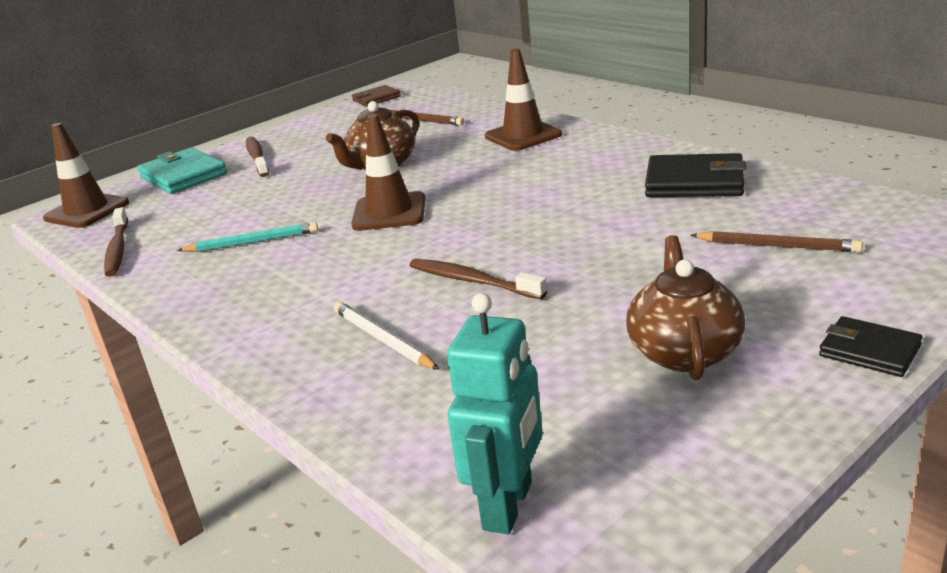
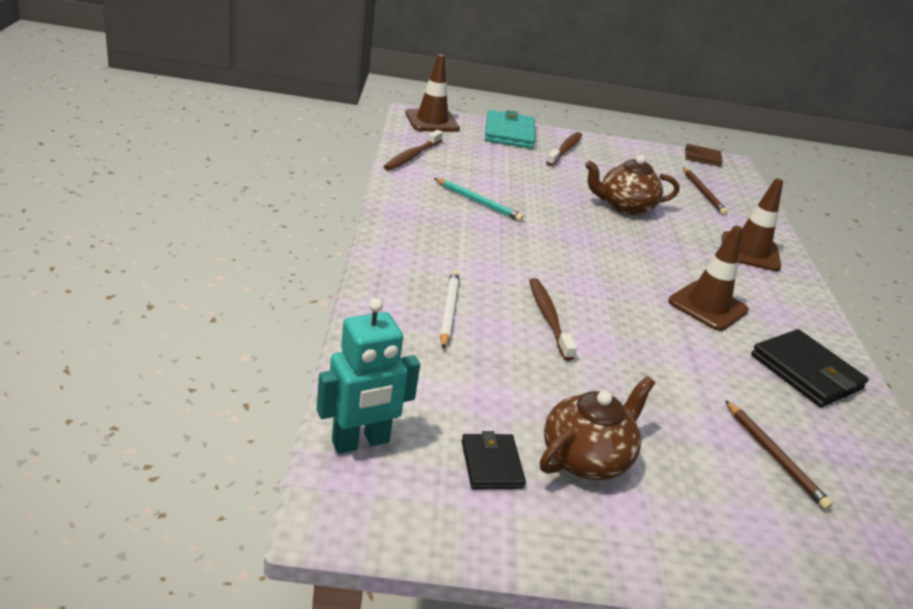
camera: 35 degrees right, 5 degrees up
(389, 212) = (577, 240): brown traffic cone -> brown traffic cone (708, 306)
(869, 350) = (697, 562): black wallet -> black wallet (492, 464)

